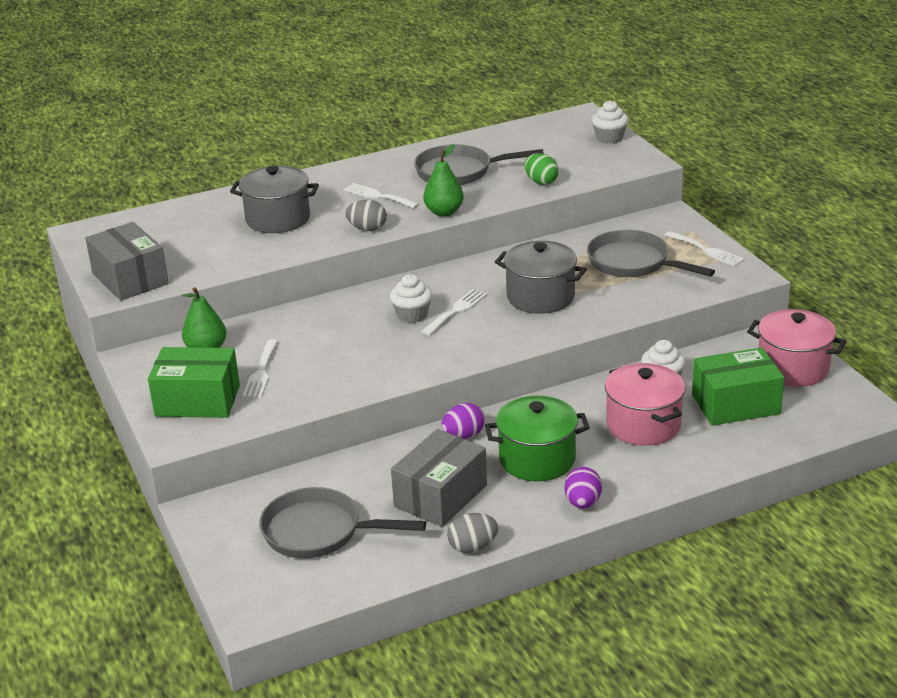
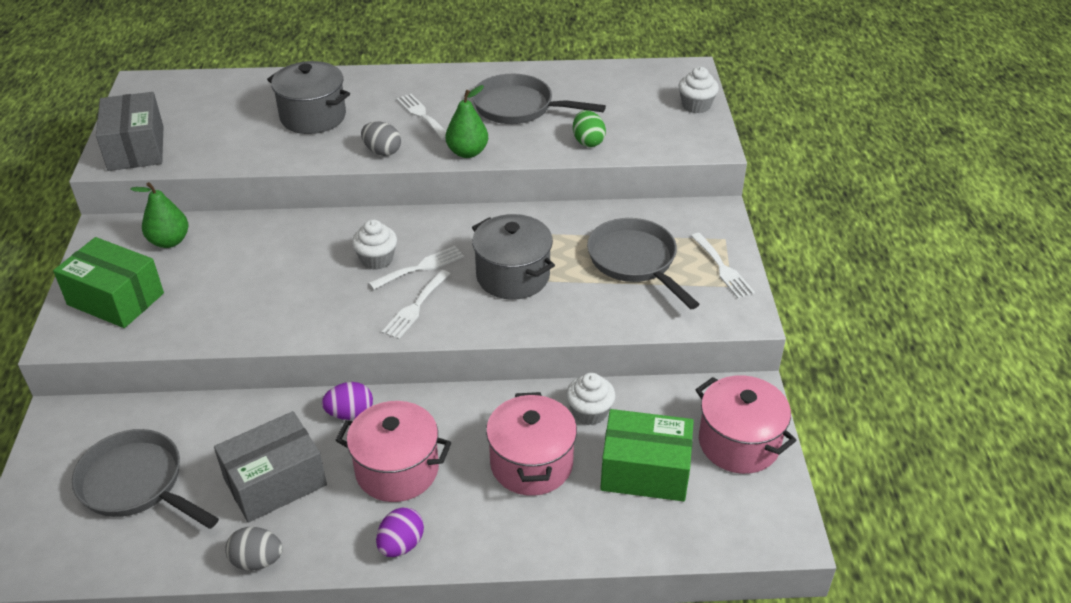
camera: 20 degrees right, 10 degrees up
(261, 372) = (194, 284): white fork -> white fork (415, 307)
(537, 459) = (397, 470): green pot -> pink pot

